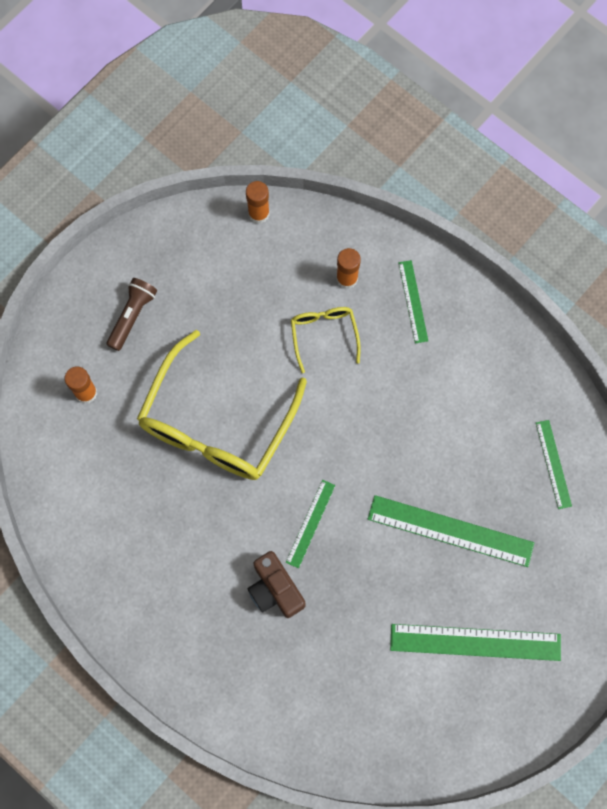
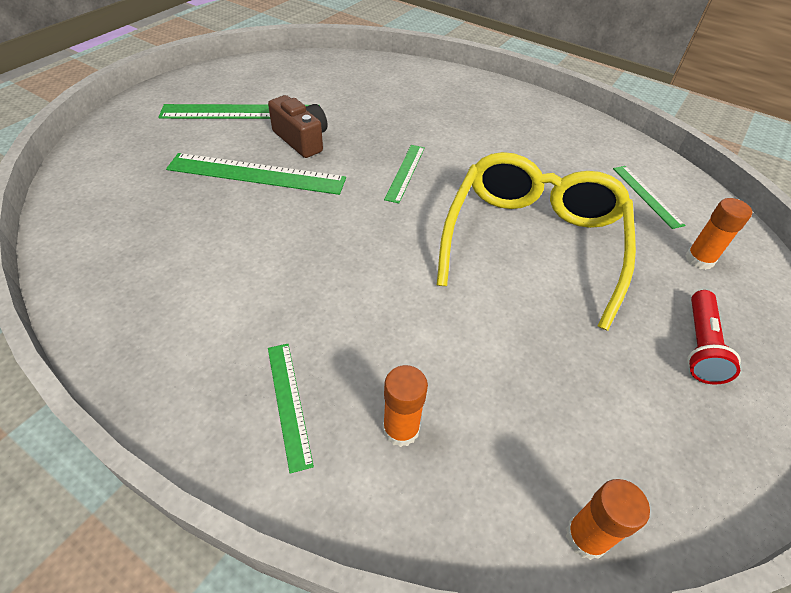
camera: 170 degrees right, 25 degrees down
(132, 316) = (700, 345): brown flashlight -> red flashlight
(275, 589) = (429, 133): brown camera -> brown camera (301, 140)
(324, 335) = (423, 344): yellow glasses -> none
(553, 464) = (121, 229): green ruler -> green ruler (647, 196)

